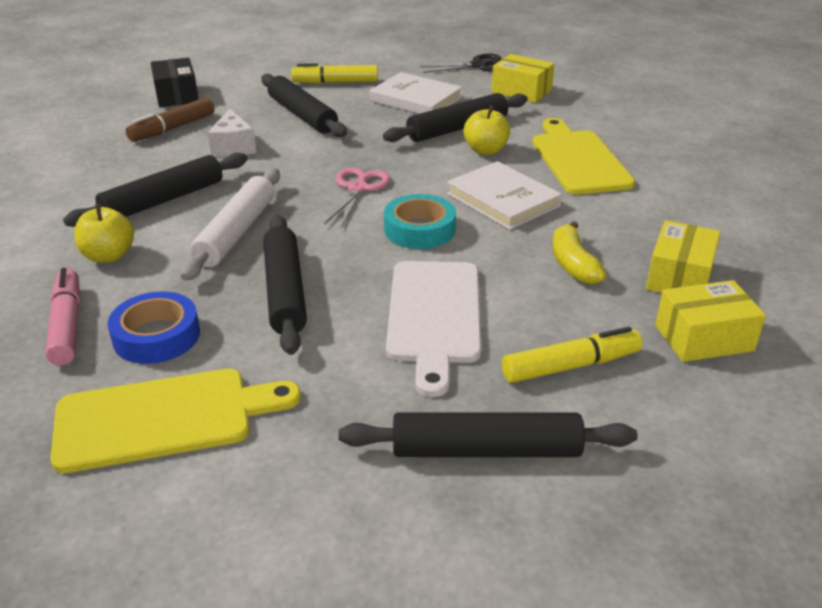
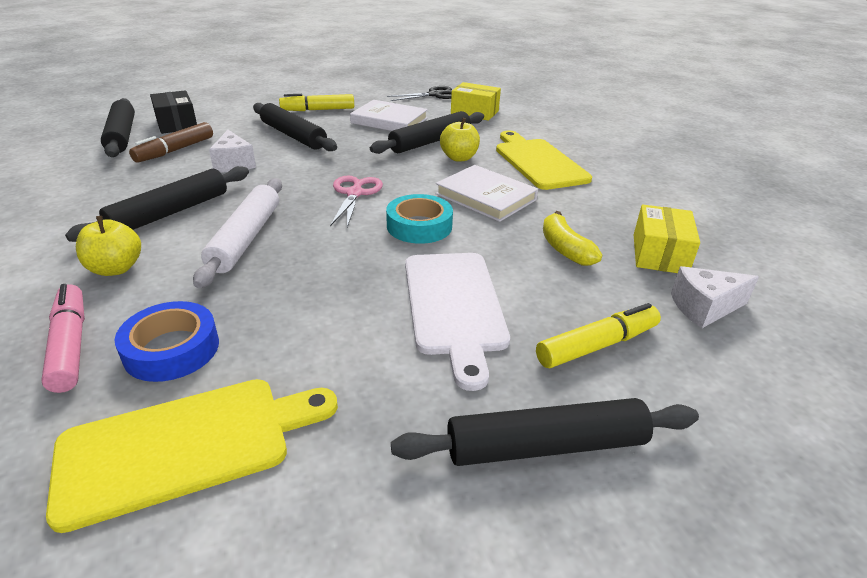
camera: 10 degrees left, 0 degrees up
(285, 291) = (302, 292): black rolling pin -> black rolling pin (122, 135)
(704, 338) = (704, 308): yellow box -> white cheese

